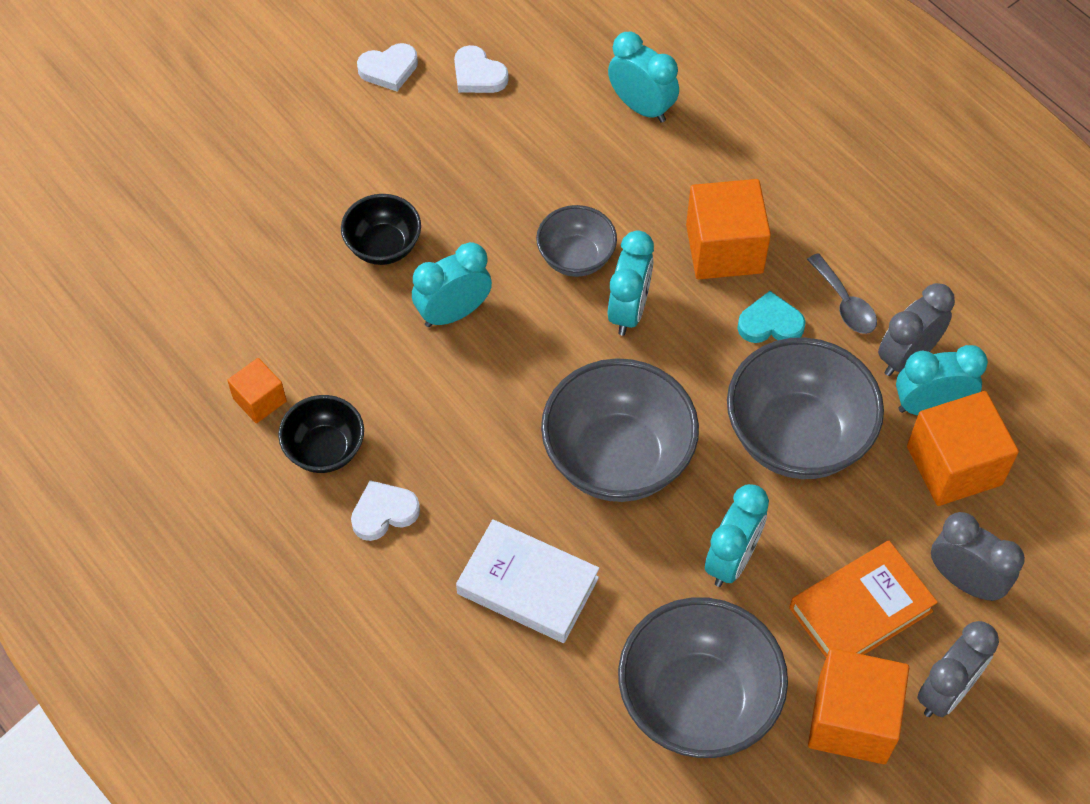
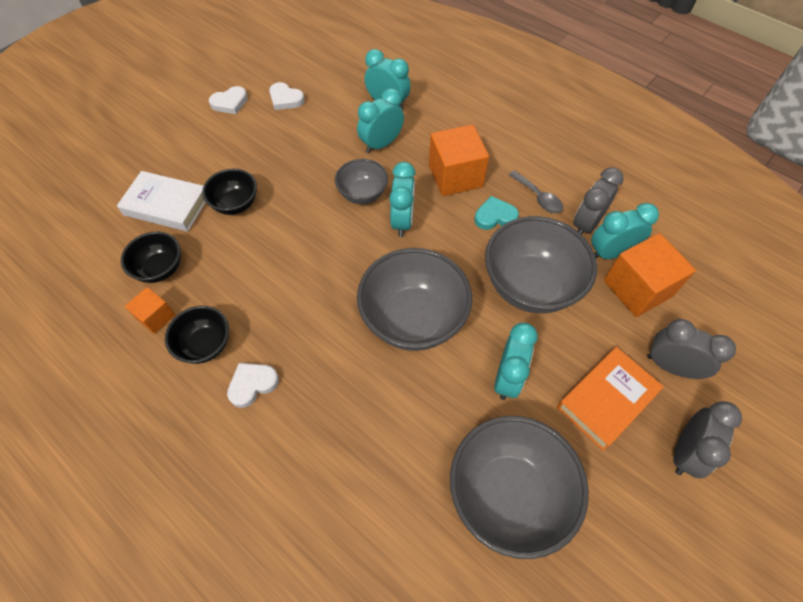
camera: 10 degrees left, 0 degrees up
(268, 331) = (160, 269): none -> black bowl
(453, 313) = (287, 239): turquoise clock -> turquoise clock (381, 144)
(527, 586) = (365, 423): white book -> white book (166, 205)
(852, 720) = (625, 487): orange cube -> none

